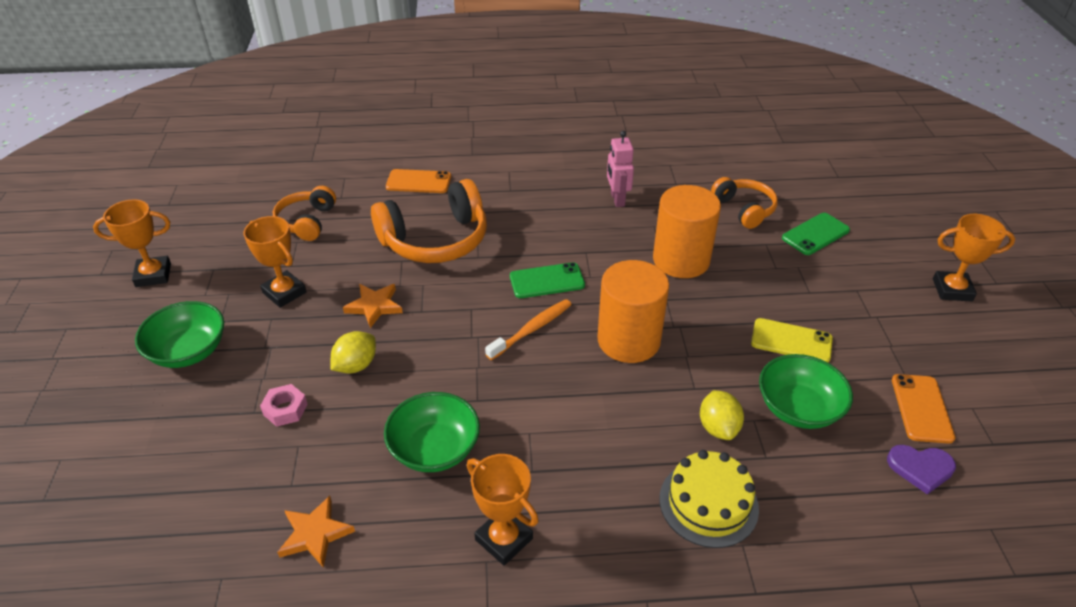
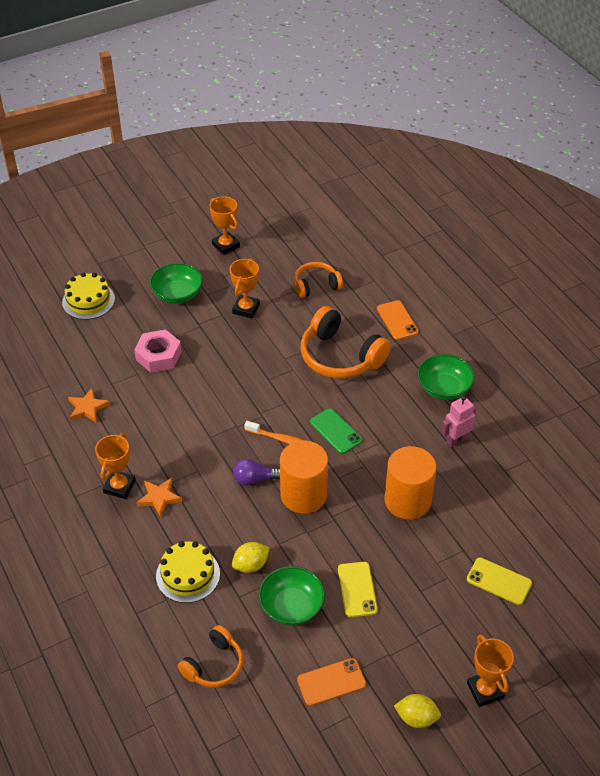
camera: 65 degrees right, 5 degrees up
(90, 462) = (88, 300): none -> yellow cake
(285, 409) = (158, 356): pink nut -> pink nut, size x1.73
(356, 365) = (206, 370): yellow lemon -> yellow lemon (416, 718)
(374, 306) = (259, 355): orange star -> orange star (159, 498)
(434, 449) = (164, 432): green bowl -> green bowl (444, 388)
(578, 377) = (255, 479): none -> purple light bulb
(744, 209) = (500, 525): orange headphones -> orange headphones (214, 665)
(815, 234) = (499, 581): green phone -> yellow phone
(920, 468) = (273, 687): purple heart -> none

